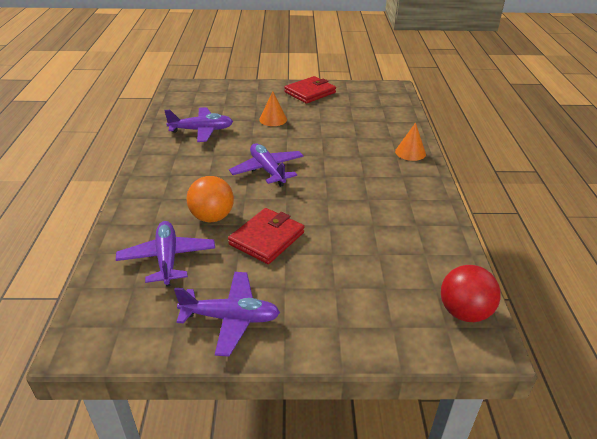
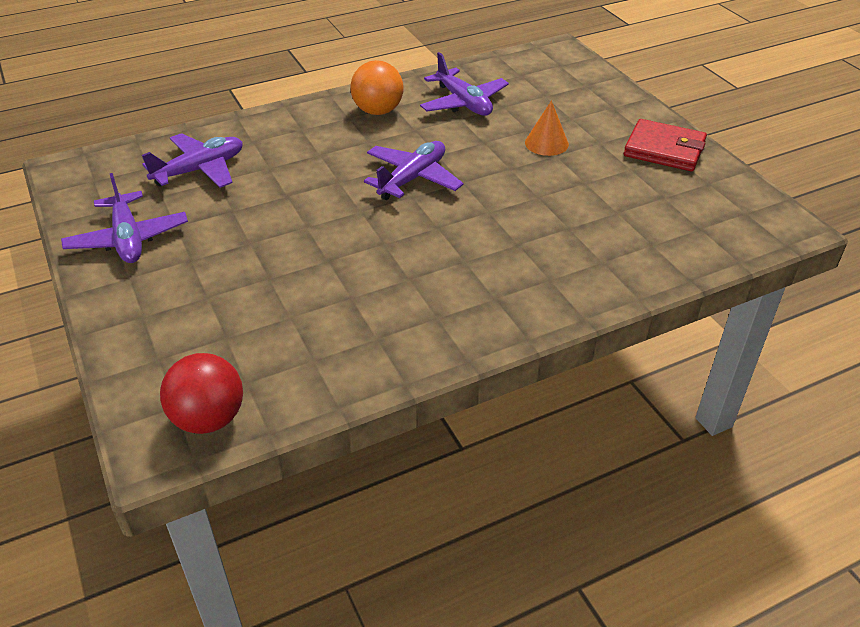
camera: 65 degrees right, 5 degrees up
(212, 217) = (287, 172): orange ball -> orange ball (378, 111)
(267, 238) = (270, 221): red wallet -> none
(410, 152) = (574, 291): orange cone -> none

